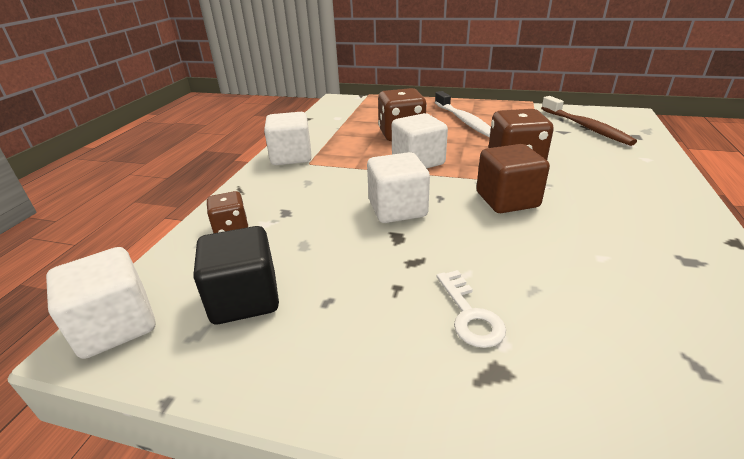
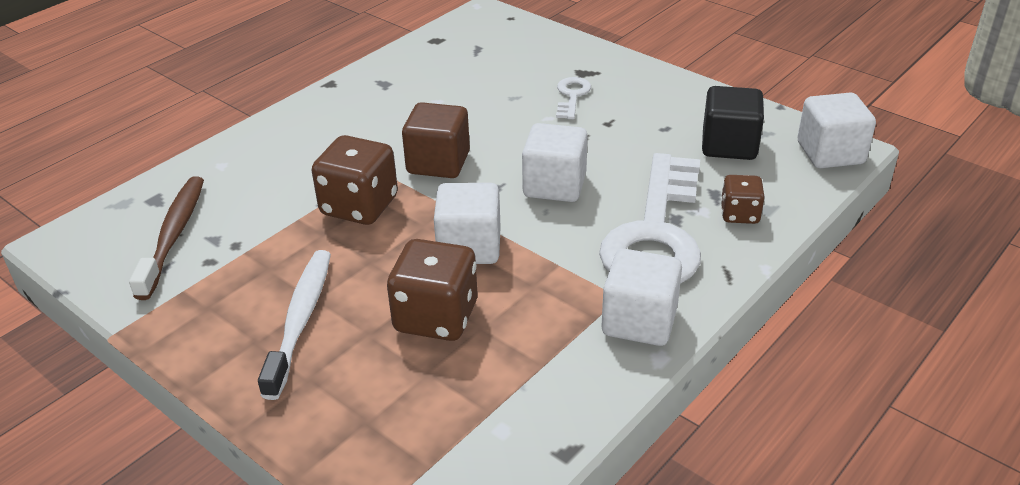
camera: 155 degrees left, 5 degrees up
(298, 198) = (656, 233): none -> white key

